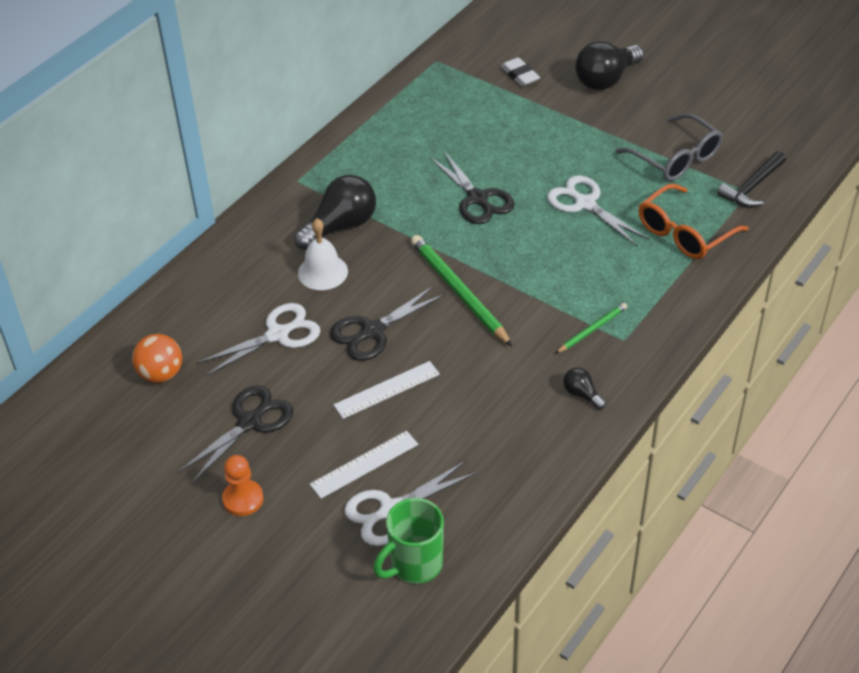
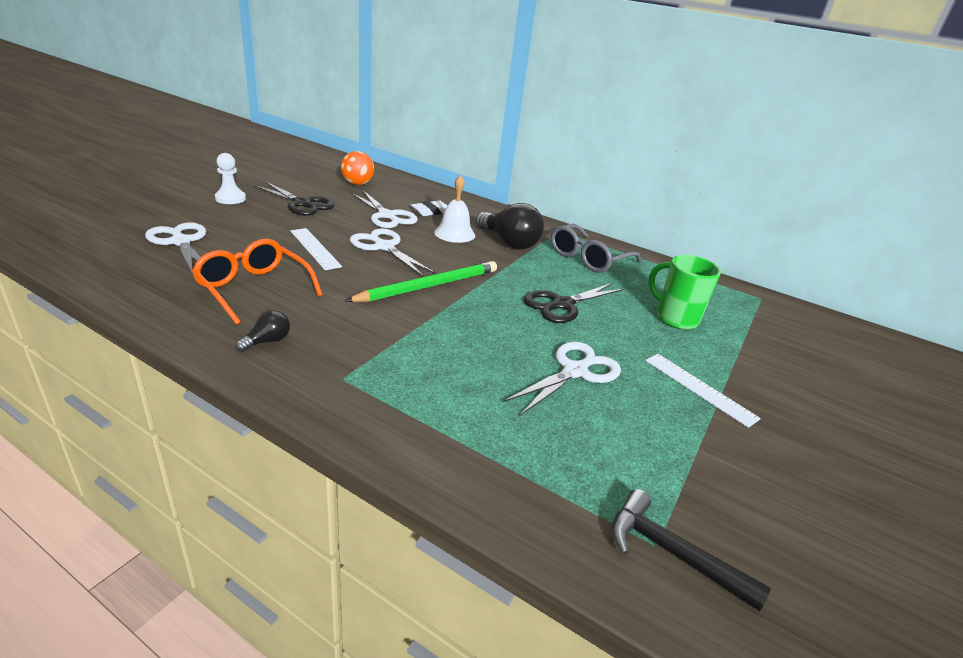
camera: 80 degrees right, 15 degrees down
(243, 499) = (230, 198): orange pawn -> white pawn
(364, 464) = (237, 235): white ruler -> white ruler (699, 388)
(372, 331) = (384, 247): black scissors -> white scissors
(414, 565) = (115, 246): green mug -> green mug (675, 318)
(520, 75) = (779, 345): white eraser -> white eraser (431, 212)
(592, 329) = (364, 357): green pencil -> none
(606, 80) = (825, 411): black light bulb -> none
(675, 158) = (699, 462): grey glasses -> grey glasses (588, 258)
(684, 232) = (541, 454): orange glasses -> orange glasses (254, 289)

